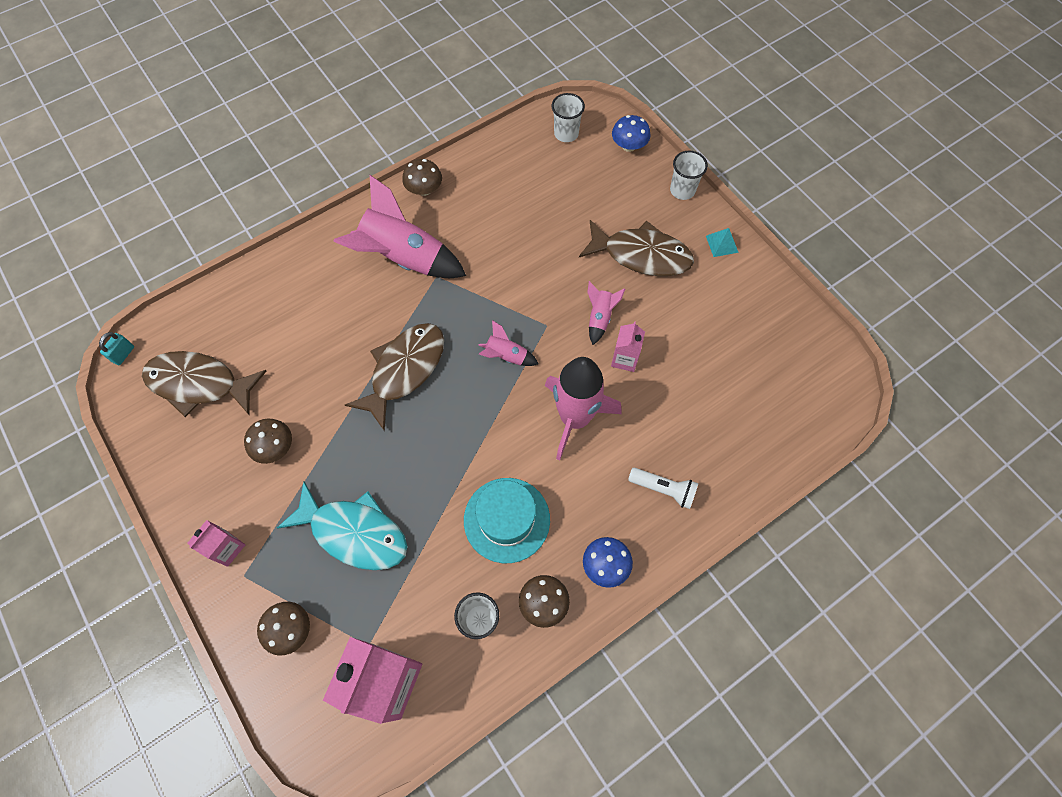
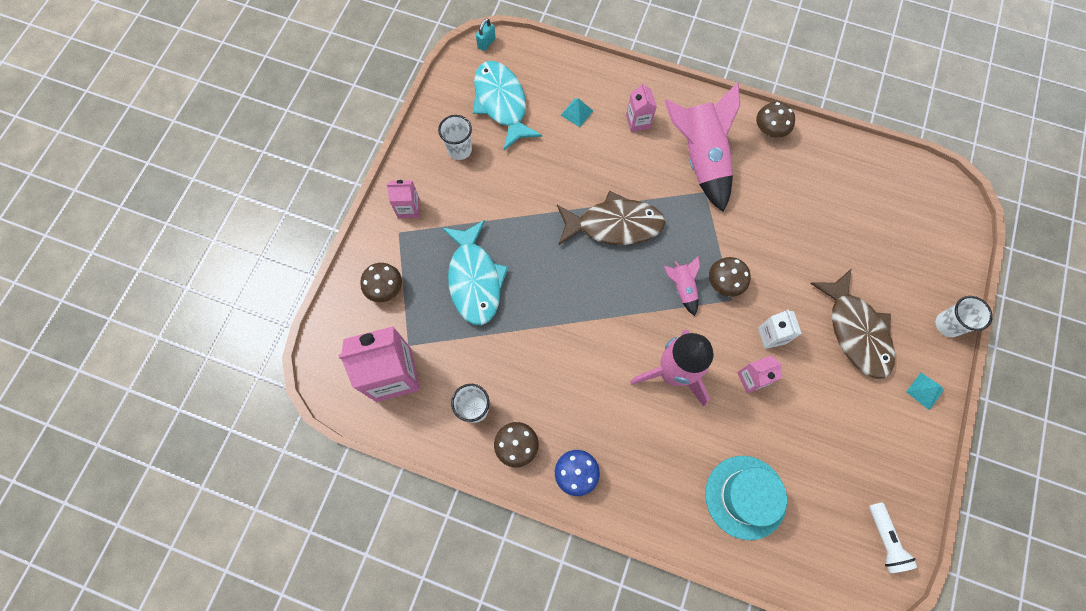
camera: 55 degrees right, 5 degrees up
(123, 354) = (486, 43): turquoise padlock -> turquoise padlock turned 45 degrees counterclockwise
(199, 384) = (502, 103): brown fish -> turquoise fish
(270, 325) = (577, 113): none -> turquoise pyramid
(275, 447) = (494, 184): brown mushroom -> brown mushroom (724, 283)
(325, 282) = (638, 121): none -> pink carton
(506, 519) = (558, 377): turquoise hat -> turquoise hat (745, 497)
(566, 133) = (916, 196): white cup -> white cup (459, 150)
(600, 318) = (771, 336): pink rocket -> white carton
(629, 146) = (951, 252): blue mushroom -> none
(663, 489) = (667, 480): white flashlight -> white flashlight (884, 540)

